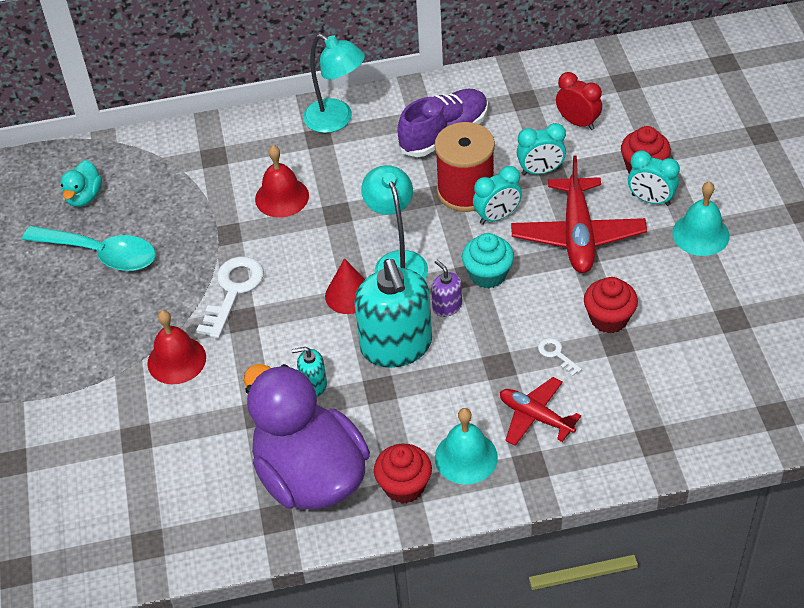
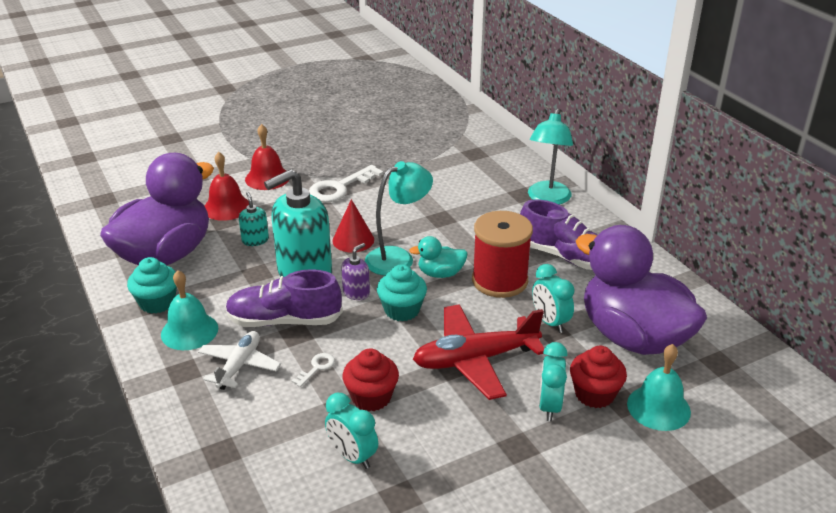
camera: 70 degrees right, 15 degrees down
(84, 197) = (409, 114): turquoise duck -> turquoise duck (440, 273)
(100, 254) = (358, 130): turquoise spoon -> none
(233, 291) = (340, 188): white key -> white key turned 135 degrees clockwise
(282, 197) = (446, 190): red bell -> red bell (226, 207)
(404, 486) = (157, 302): red cupcake -> turquoise cupcake
(474, 372) = (284, 321): none -> purple shoe
(497, 216) = (476, 304): turquoise clock -> turquoise clock (352, 456)
(535, 417) = (239, 366): red plane -> white plane
(577, 122) = (633, 337): red clock -> purple duck
(700, 234) = (516, 454): turquoise bell -> turquoise bell (658, 407)

